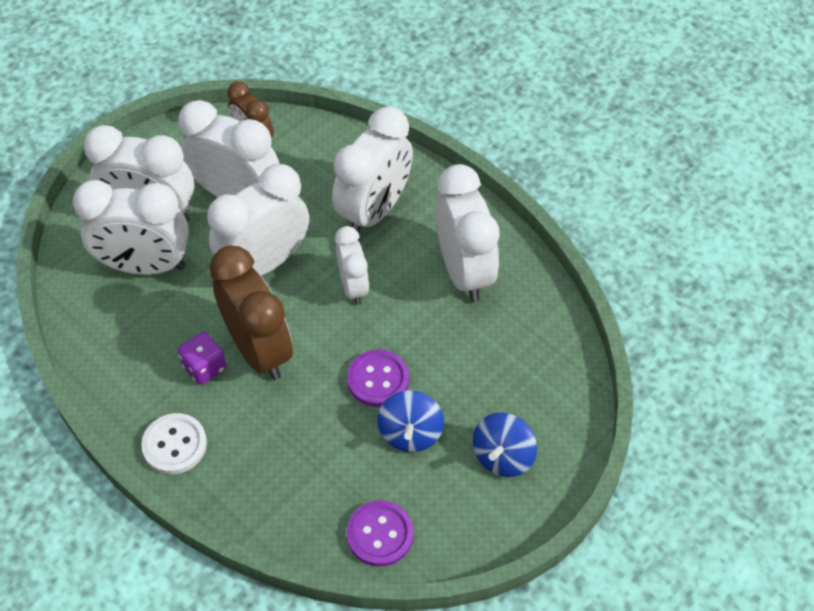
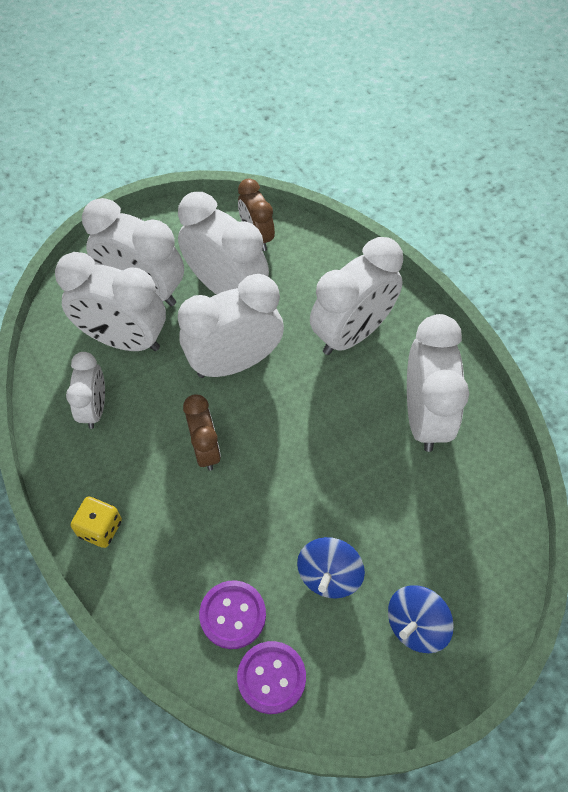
camera: 15 degrees right, 5 degrees up
(174, 445) = (100, 528): white button -> yellow dice
(204, 367) = (150, 455): purple dice -> none
(259, 349) = (205, 449): brown clock -> brown clock, size x0.58
(353, 286) = (312, 406): white clock -> white clock (94, 408)
(378, 379) = (311, 509): purple button -> purple button (233, 615)

